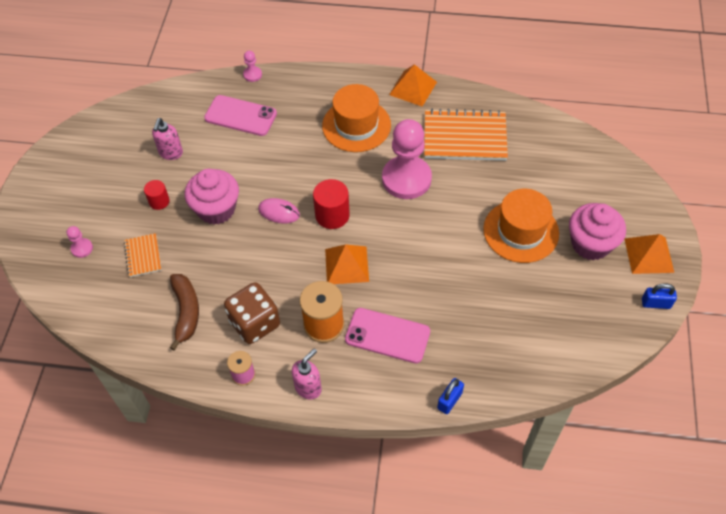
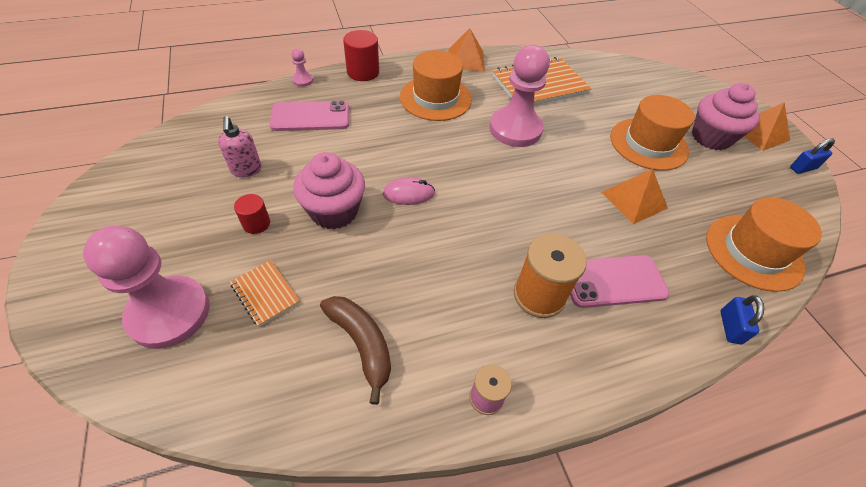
camera: 30 degrees left, 5 degrees down
(82, 248) = (169, 313): pink pawn -> pink pawn, size x2.42
(255, 323) = (458, 324): brown dice -> none
(308, 387) = (575, 379): pink soap dispenser -> none
(332, 215) = (467, 180): red cylinder -> red cylinder (363, 72)
(347, 265) = (517, 223): orange pyramid -> orange pyramid (634, 200)
(525, 356) = (753, 252): none -> orange hat

